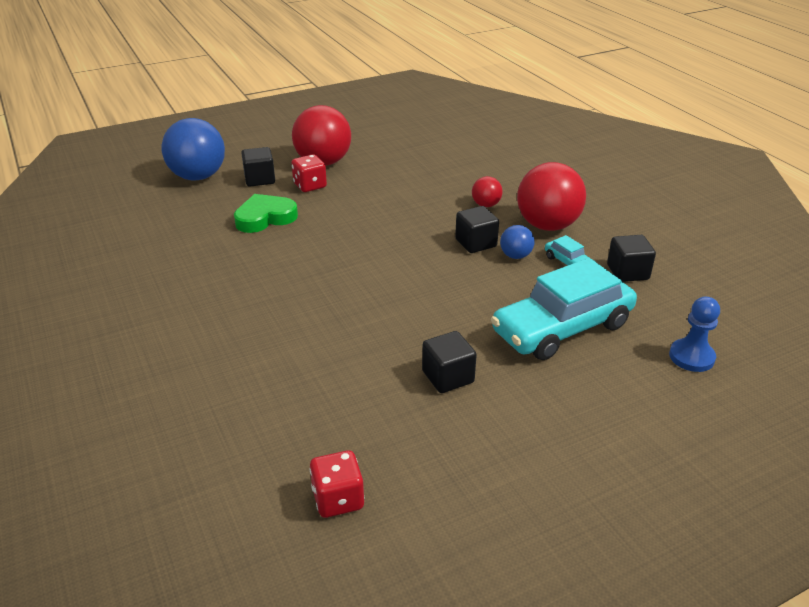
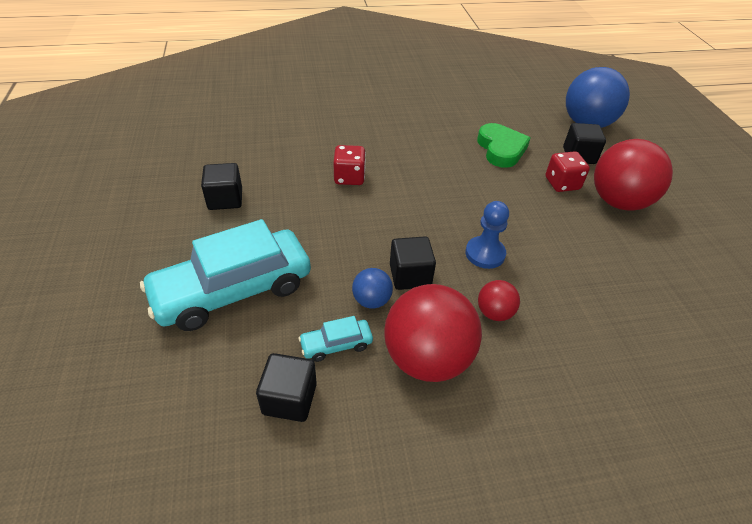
camera: 105 degrees right, 10 degrees up
(338, 499) = (162, 132): red dice -> red dice (349, 177)
(562, 328) = (233, 290): turquoise car -> turquoise car turned 105 degrees counterclockwise
(691, 357) = (118, 379): blue pawn -> blue pawn (485, 254)

